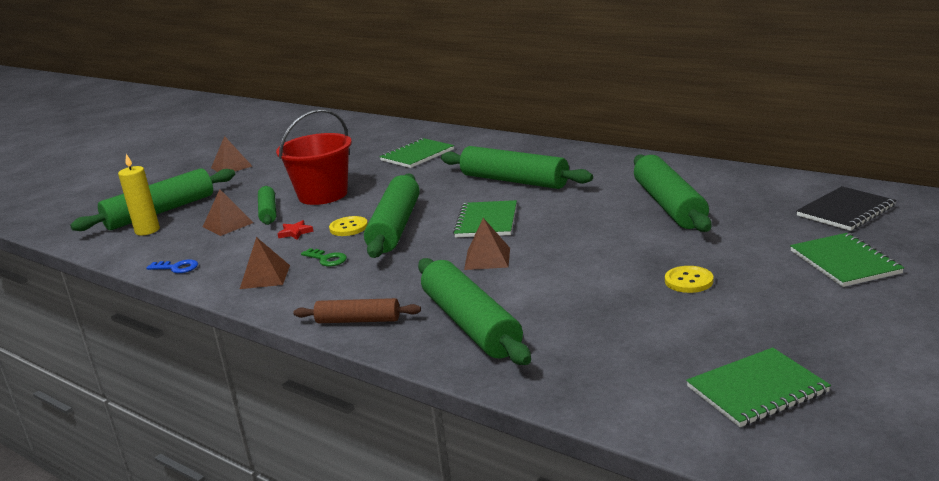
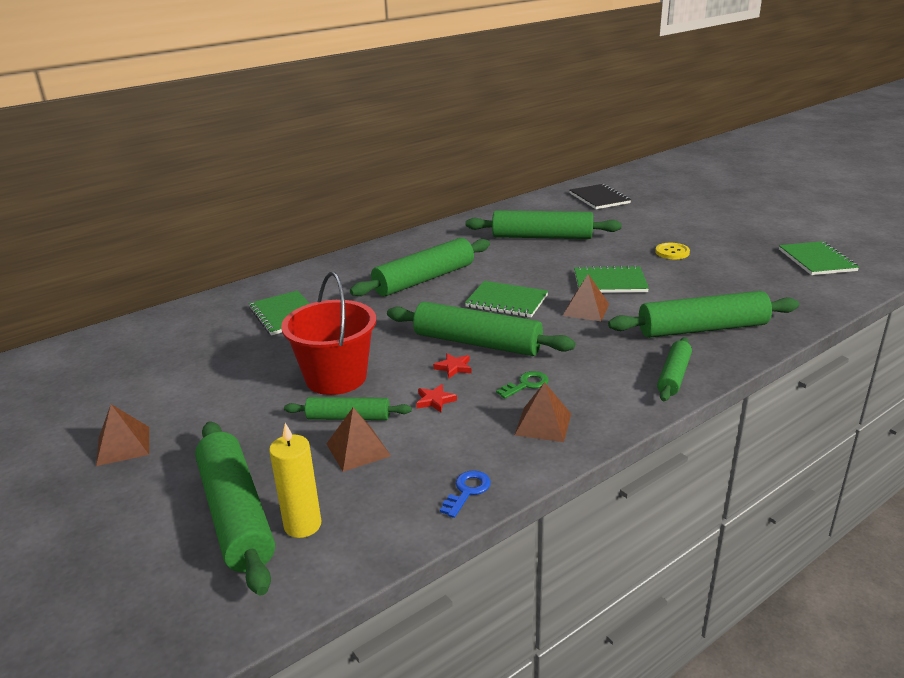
camera: 75 degrees left, 5 degrees up
(348, 227) = (453, 367): yellow button -> red star
(358, 320) = (673, 376): brown rolling pin -> green rolling pin
(844, 262) = (671, 213): green notebook -> green notebook (610, 282)

